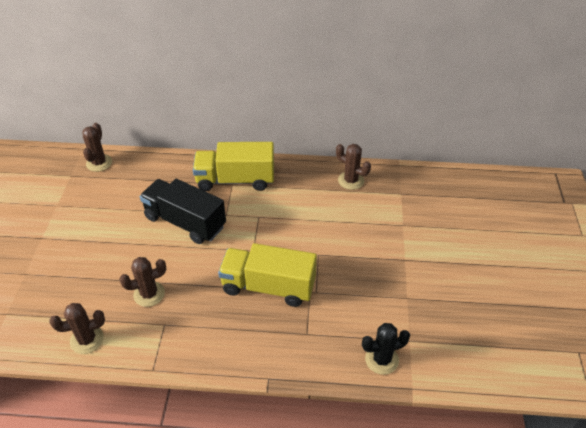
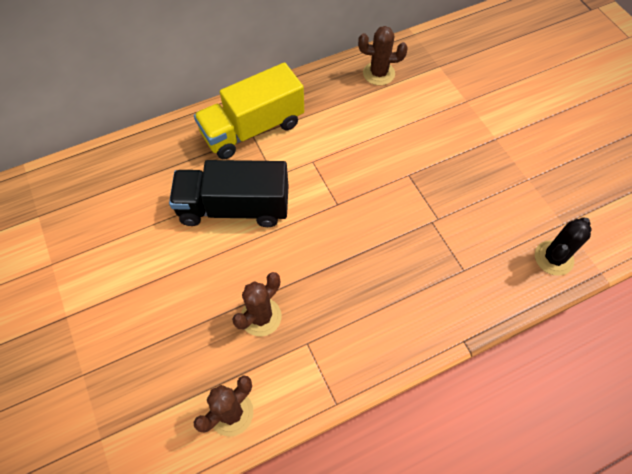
camera: 30 degrees left, 15 degrees up
(99, 163) = (64, 182): brown cactus -> none
(268, 286) = (385, 238): yellow truck -> none

